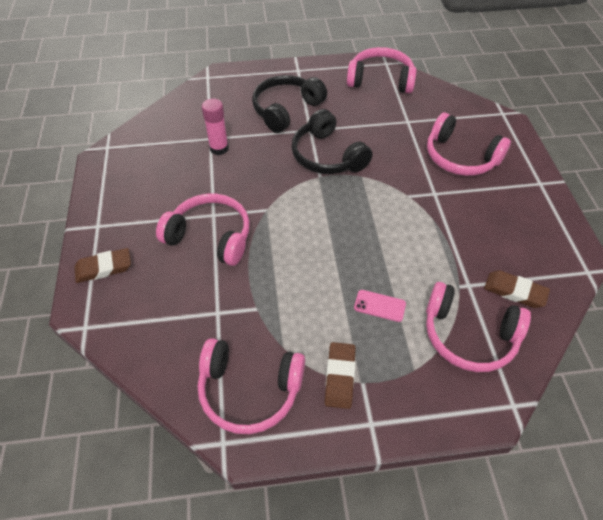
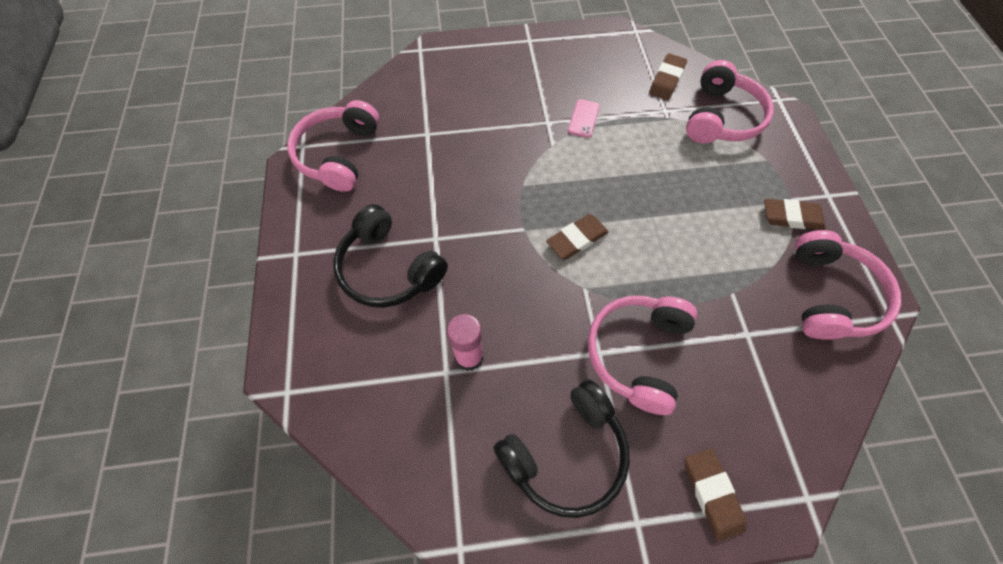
camera: 90 degrees left, 10 degrees up
(311, 207) = (577, 239): none -> brown eraser
(327, 156) = (487, 220): black headphones -> black headphones (565, 453)
(379, 306) = (704, 181): pink phone -> pink phone (583, 118)
(460, 157) = (491, 94): pink headphones -> none

